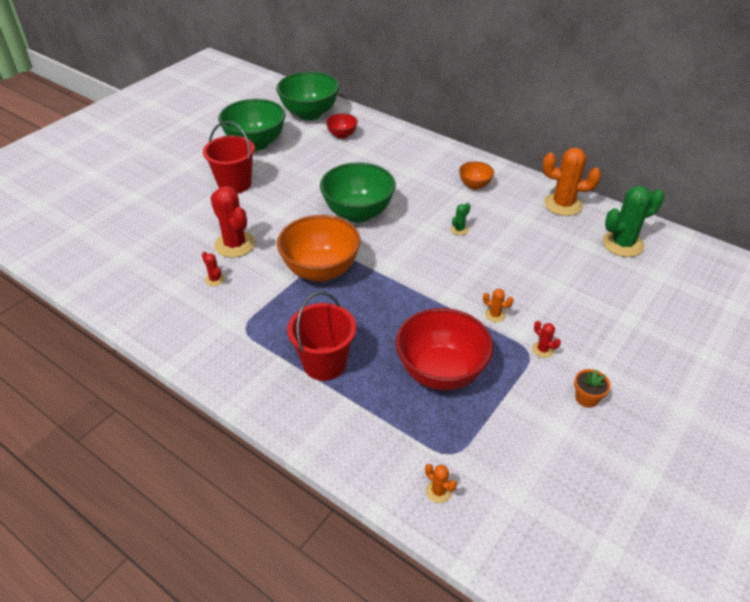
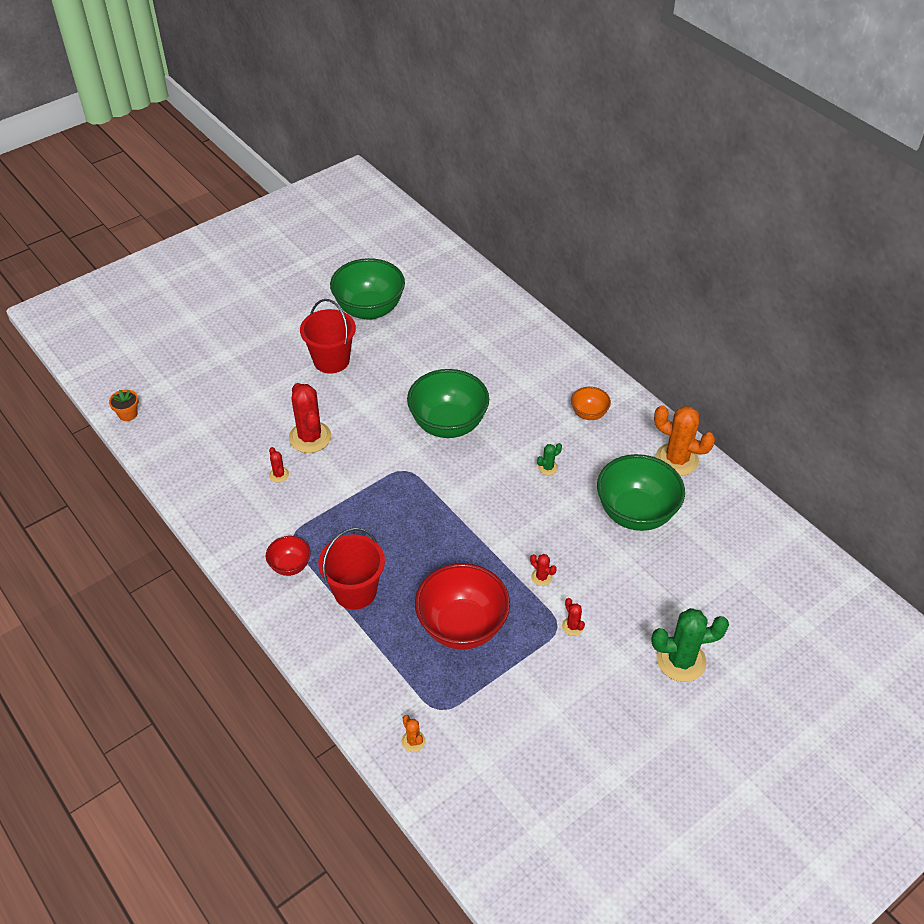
camera: 15 degrees right, 5 degrees up
(309, 114) = (441, 278): green bowl -> green bowl (635, 513)
(321, 270) = (386, 487): orange bowl -> none
(342, 135) = (467, 315): red bowl -> red bowl (290, 566)
(495, 315) = (541, 577): orange cactus -> red cactus
(586, 398) = (592, 687): orange flower pot -> orange flower pot (128, 414)
(622, 244) = (718, 524): green cactus -> green cactus (681, 660)

